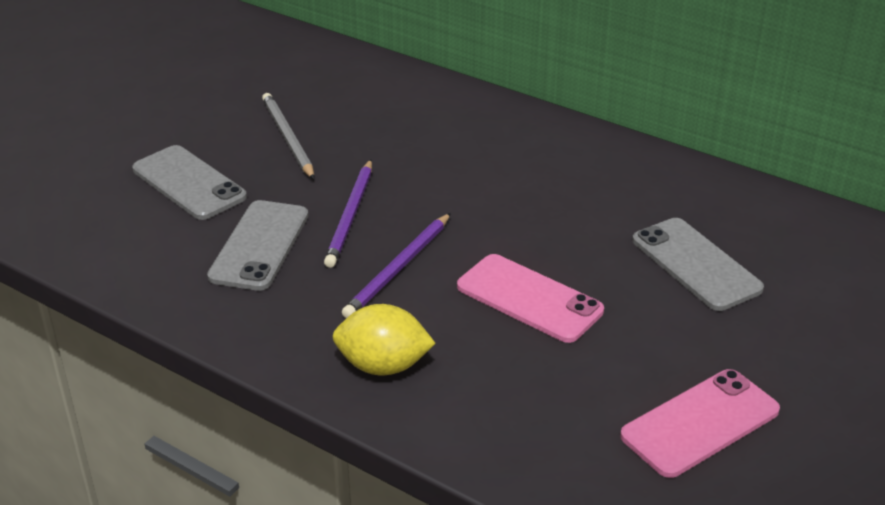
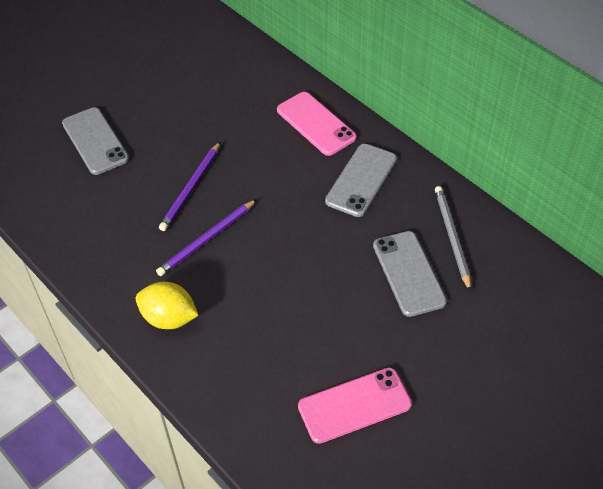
camera: 15 degrees right, 15 degrees up
(259, 245) = (124, 203): grey phone -> grey phone (361, 180)
(288, 138) = (172, 111): grey pencil -> grey pencil (452, 237)
(529, 299) = (283, 281): pink phone -> pink phone (315, 124)

